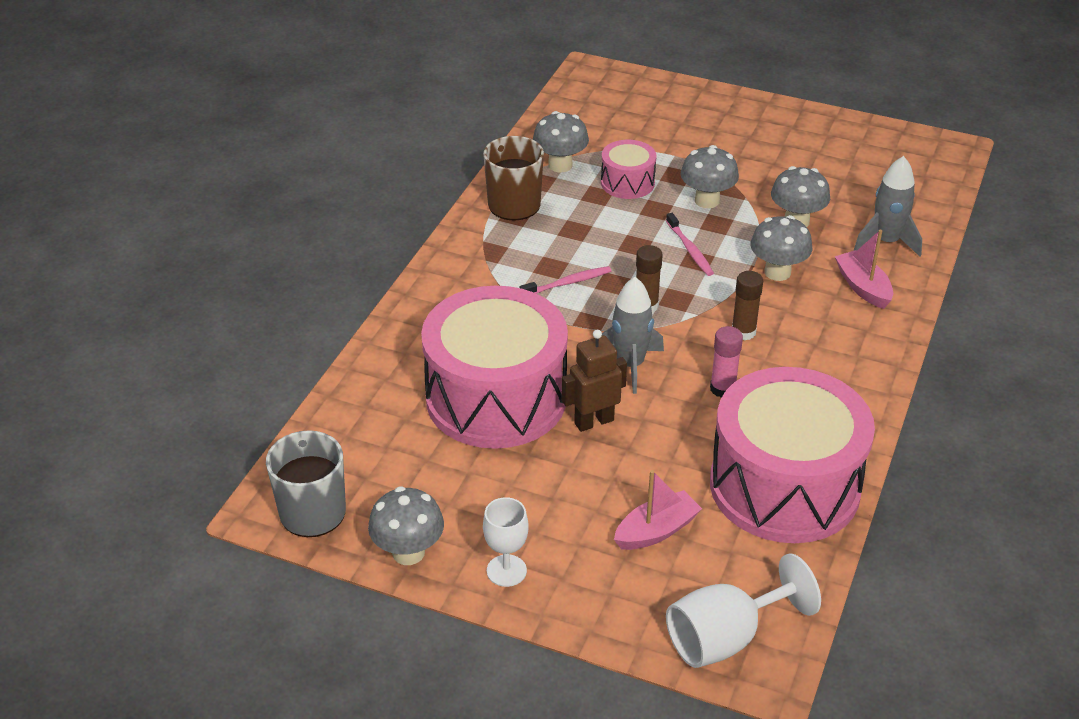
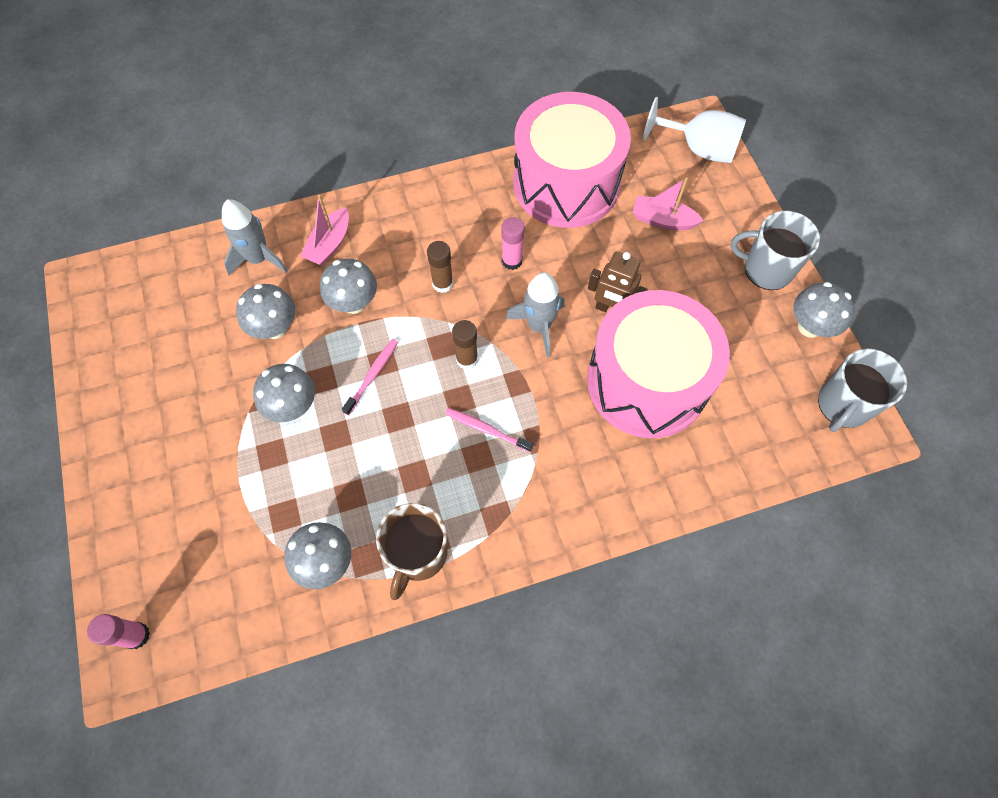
camera: 130 degrees left, 25 degrees up
(506, 571) = (766, 269): white goblet -> grey mug
(606, 81) = (136, 635): none -> pink glue stick
(627, 183) = (312, 484): pink drum -> none

